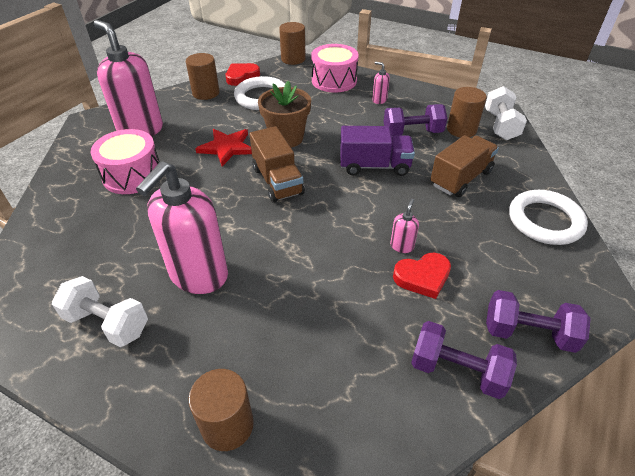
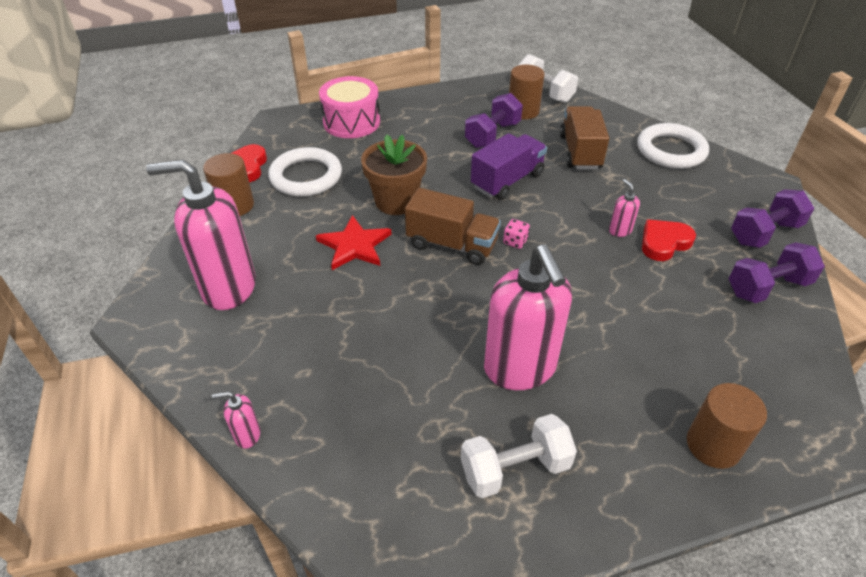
camera: 45 degrees left, 0 degrees up
(132, 175) = (302, 335): pink drum -> none
(293, 59) = (273, 120): brown cylinder -> none
(317, 204) = (515, 241): none -> pink dice
(379, 100) = (422, 120): pink soap dispenser -> pink soap dispenser (247, 435)
(422, 277) = (664, 243): red heart -> red heart turned 150 degrees counterclockwise

